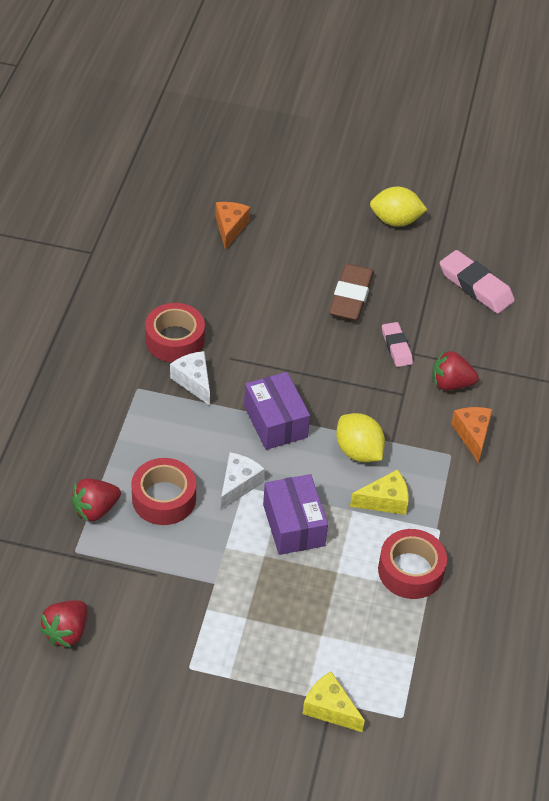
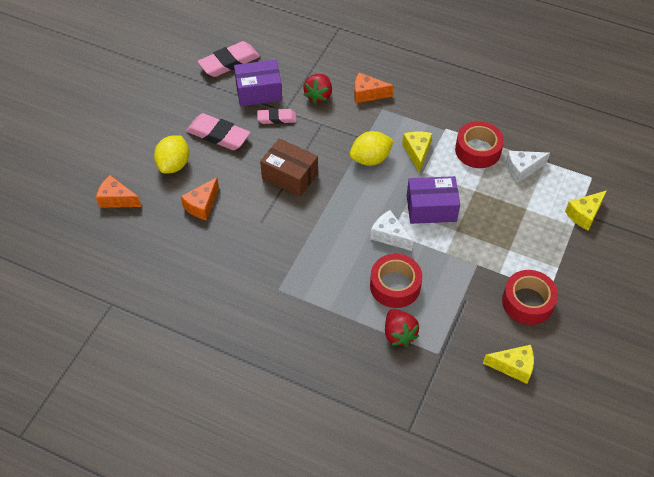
camera: 75 degrees left, 5 degrees up
(67, 632) = (513, 367): red strawberry -> yellow cheese
(175, 340) = (233, 256): red tape -> red tape (527, 302)
(194, 381) = (280, 249): white cheese -> white cheese (522, 169)
(240, 300) = (202, 205): none -> orange cheese
(275, 422) = (333, 203): purple box -> purple box (259, 92)
(306, 374) = (290, 176): none -> brown box
(351, 296) = (218, 135): brown eraser -> pink eraser
(395, 221) = (146, 93): yellow lemon -> yellow lemon (174, 165)

